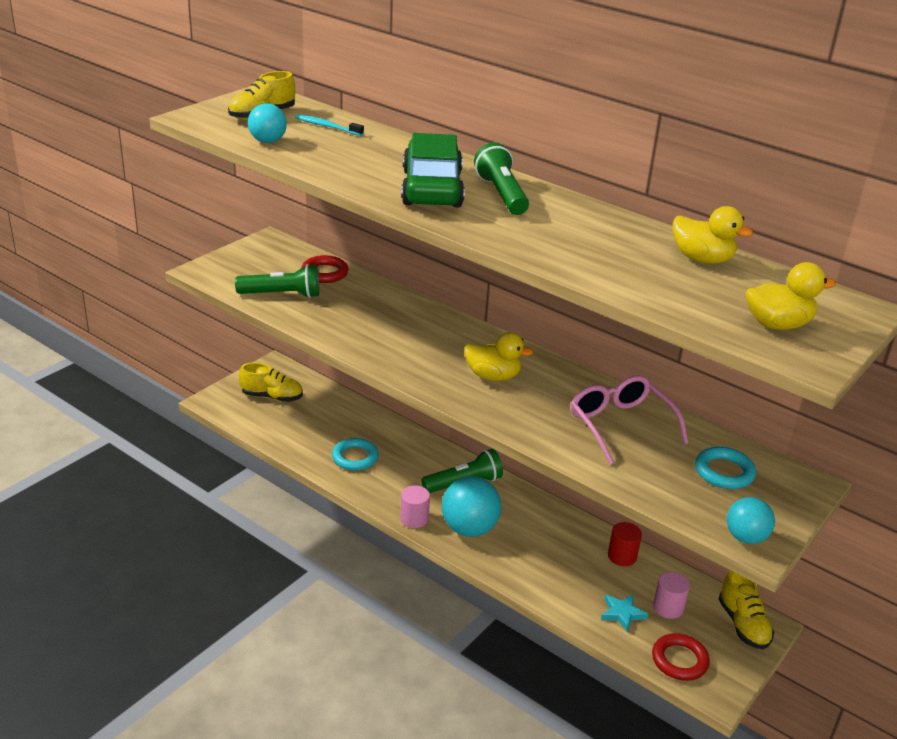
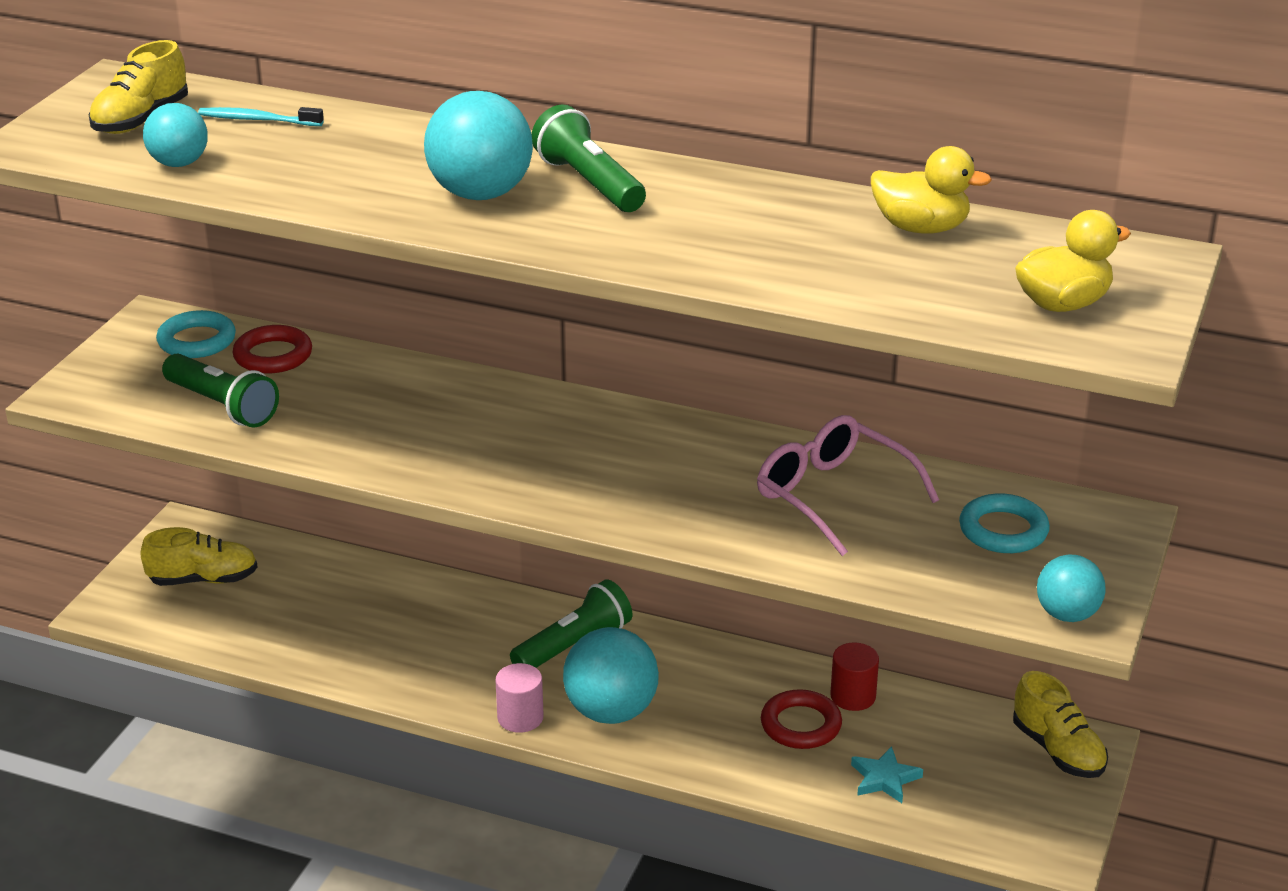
camera: 15 degrees left, 0 degrees up
(282, 295) = (222, 406): green flashlight -> green flashlight turned 60 degrees clockwise
(355, 457) = (385, 646): turquoise ring -> turquoise ring (197, 341)
(431, 188) = (480, 194): green car -> turquoise ball
(493, 376) = (615, 464): yellow duck -> none
(668, 607) = (946, 753): pink cylinder -> none
(679, 660) = (989, 823): red ring -> red ring (801, 725)

